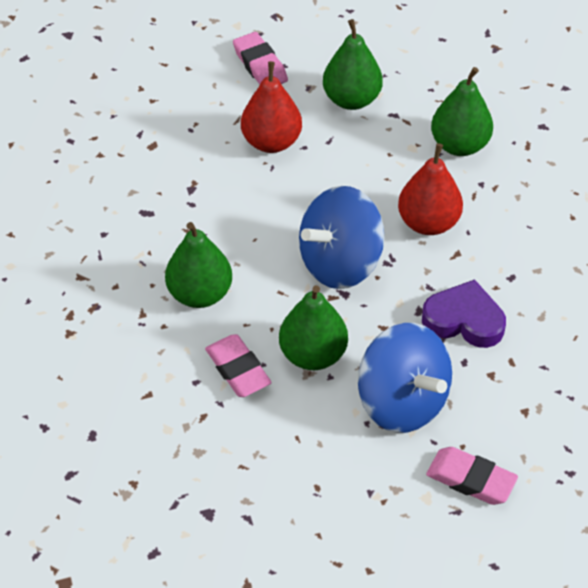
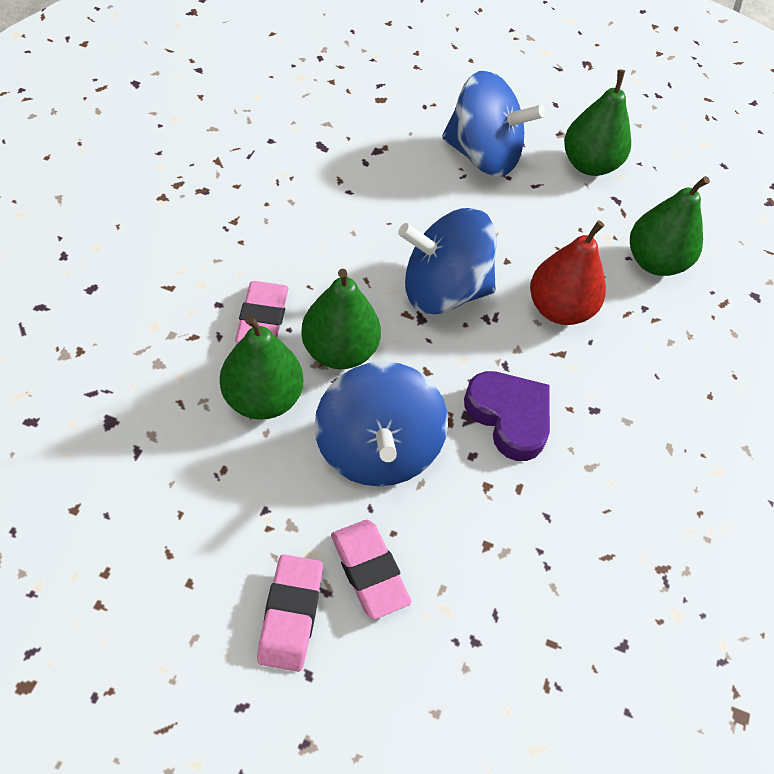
camera: 30 degrees right, 5 degrees up
(200, 294) = (297, 236): green pear -> green pear (262, 398)
(260, 65) = (534, 92): pink eraser -> pink eraser (290, 615)
(271, 142) = (483, 156): red pear -> blue spinning top

